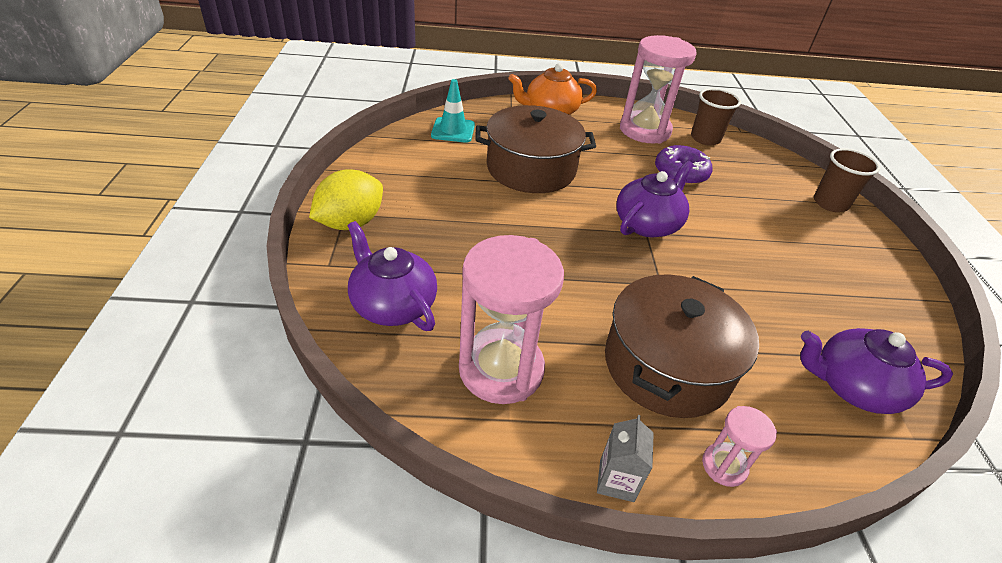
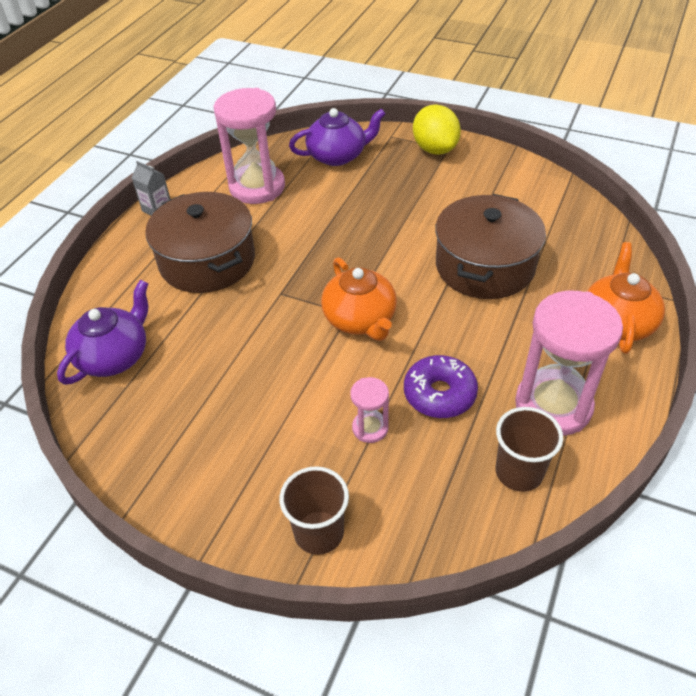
camera: 120 degrees right, 5 degrees up
(453, 130) = (575, 228): turquoise traffic cone -> none
(647, 224) = (360, 319): purple teapot -> orange teapot
(724, 466) = (127, 254): pink hourglass -> pink hourglass (370, 428)

